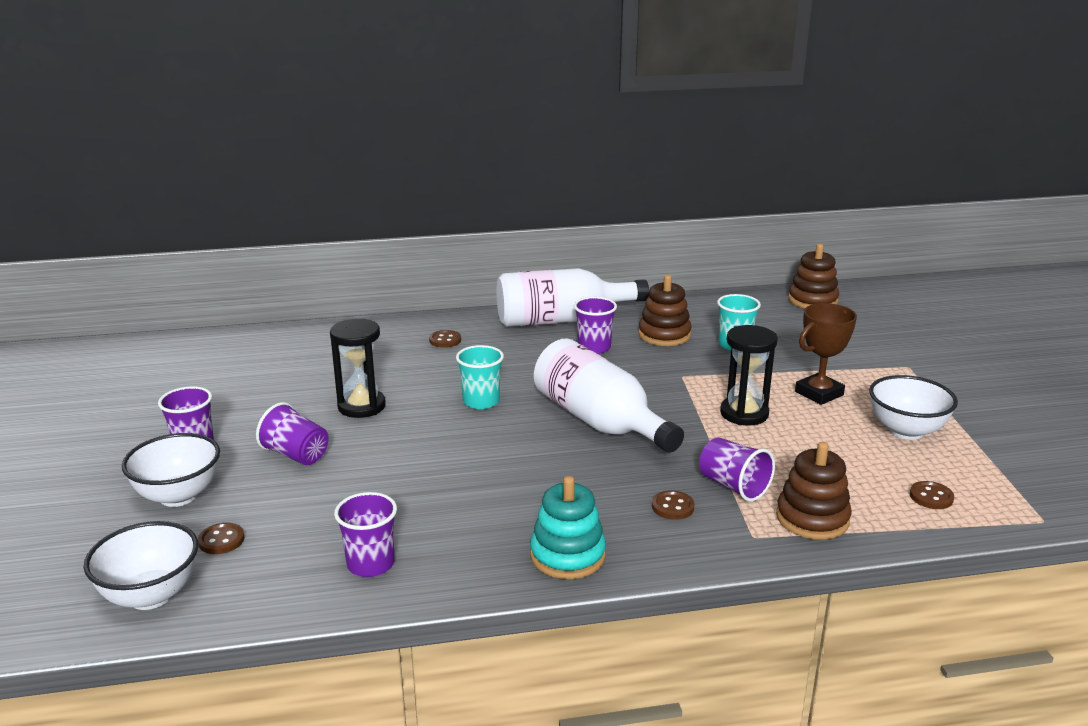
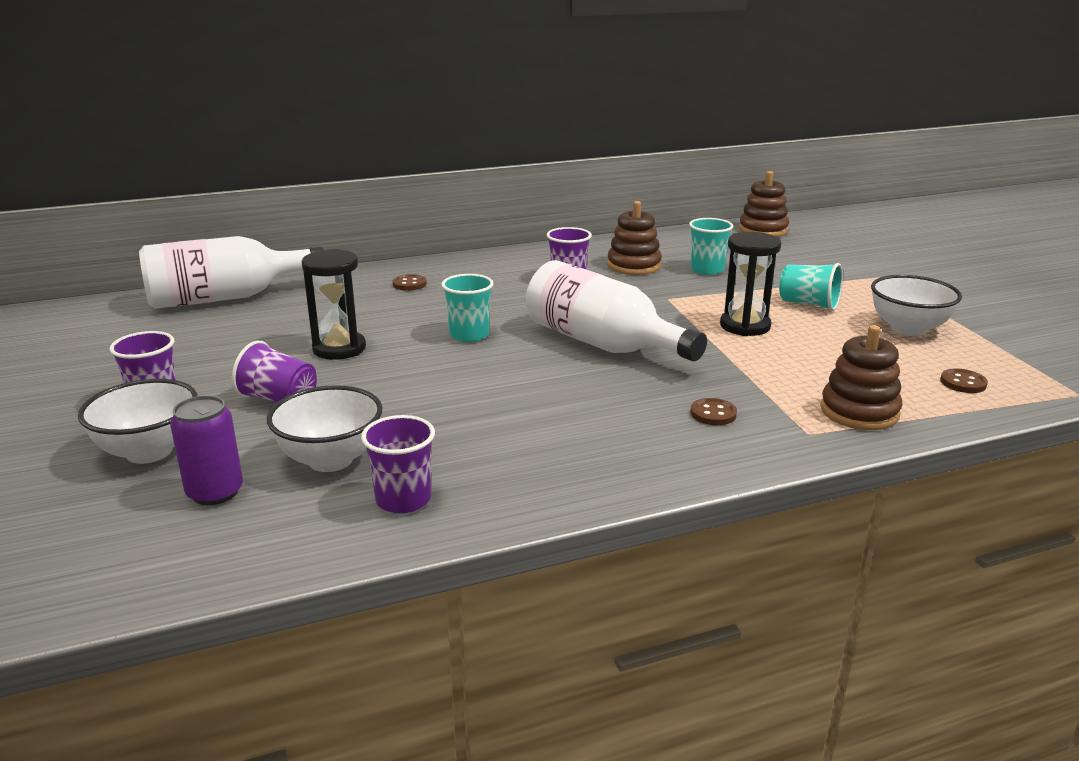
camera: 10 degrees left, 0 degrees up
(151, 596) = (142, 560): white bowl -> white bowl (330, 460)
(221, 540) = (215, 492): brown button -> purple can
(561, 320) = (524, 260): white bottle -> white bottle (226, 298)
(567, 555) = (622, 470): turquoise stacking toy -> none
(733, 486) = (766, 390): purple cup -> none
(819, 393) = (808, 304): brown trophy -> turquoise cup

